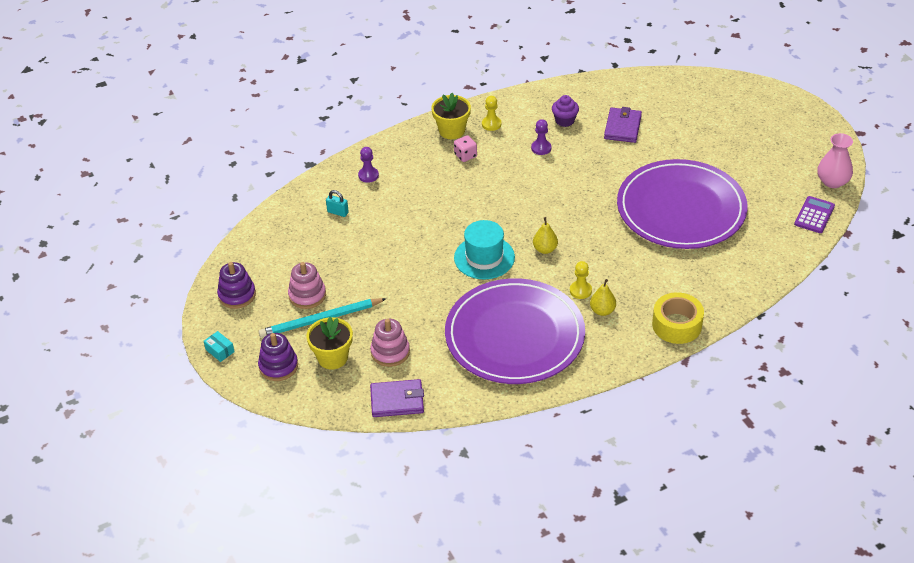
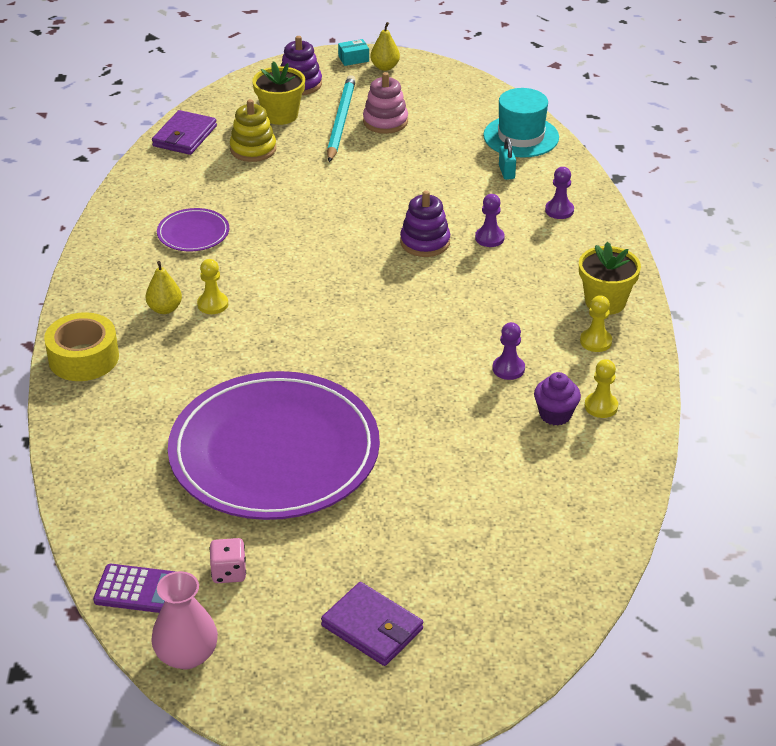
camera: 115 degrees right, 5 degrees down
(237, 295) = (424, 83): purple stacking toy -> purple stacking toy (425, 242)
(338, 212) = (506, 172): turquoise padlock -> turquoise padlock turned 60 degrees counterclockwise
(390, 352) = (253, 149): pink stacking toy -> yellow stacking toy
(420, 195) = (489, 238): none -> purple pawn
(465, 155) = (542, 297): pink dice -> pink dice (229, 572)
(484, 257) = (336, 251): turquoise hat -> turquoise hat (521, 136)
(514, 336) = (193, 233): purple plate -> purple plate, size x0.40
(545, 107) = (601, 406): none -> yellow pawn
(545, 249) = (307, 302): yellow pear -> yellow pear (385, 67)
(622, 127) = (497, 469): purple wallet -> purple wallet (372, 627)
(814, 215) = (138, 590): purple calculator -> purple calculator turned 45 degrees counterclockwise

